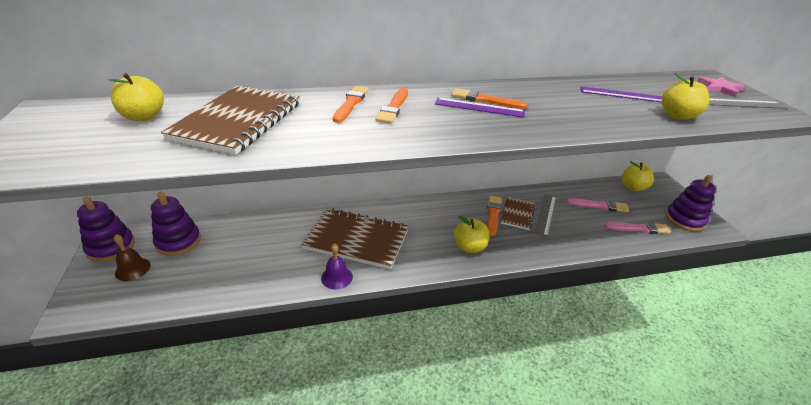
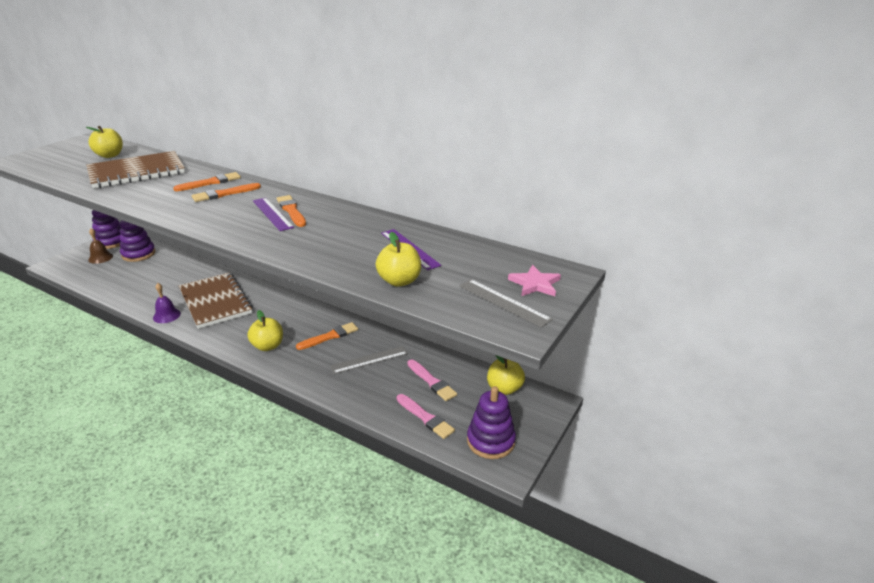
camera: 45 degrees right, 5 degrees down
(517, 214) = (347, 347): brown notebook -> none

